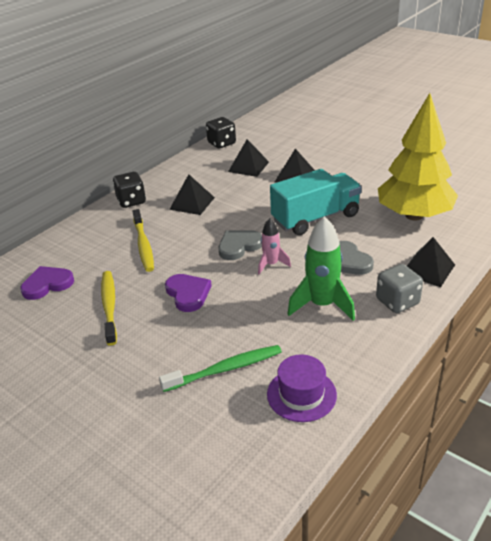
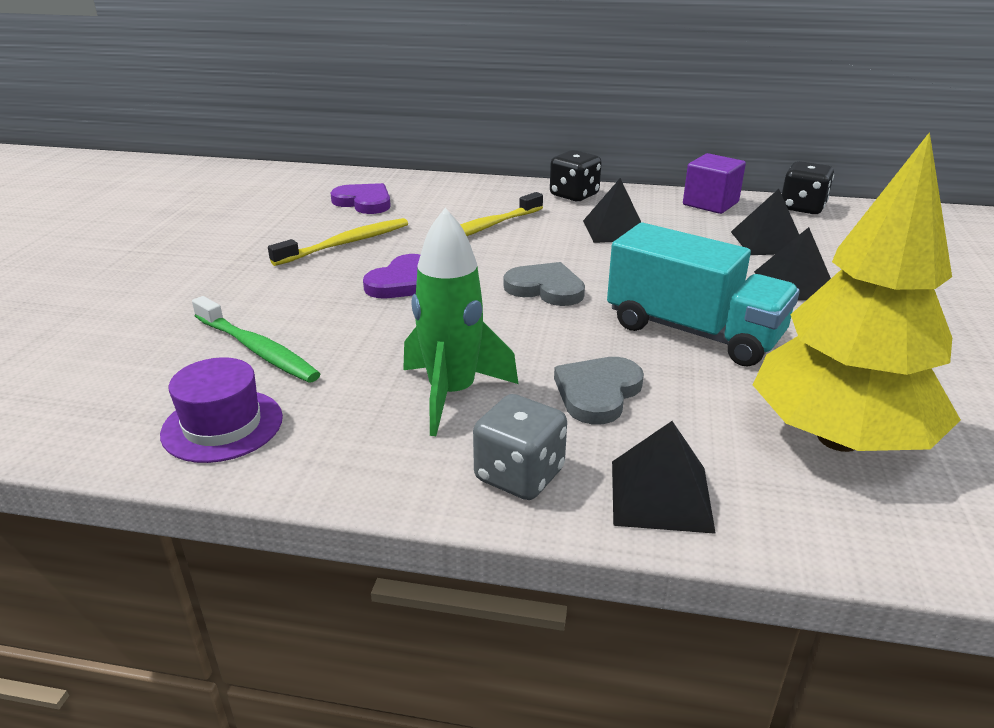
camera: 60 degrees right, 5 degrees down
(190, 165) = (710, 203): none -> purple cube
(271, 264) = (523, 324): pink rocket -> none

